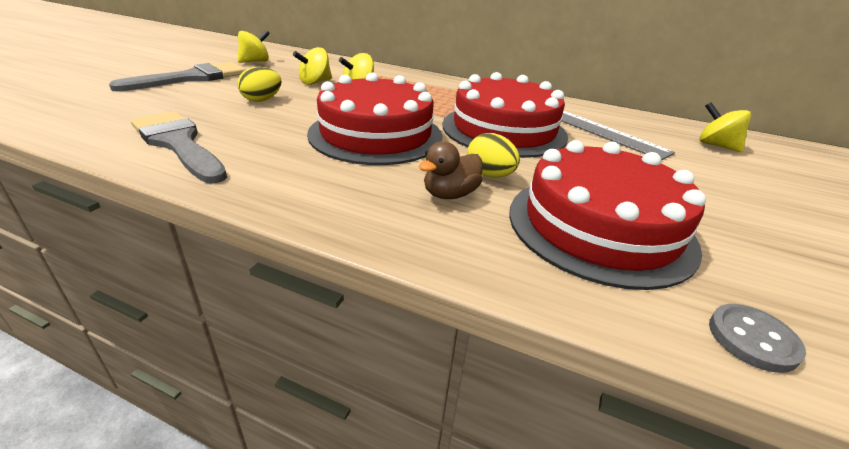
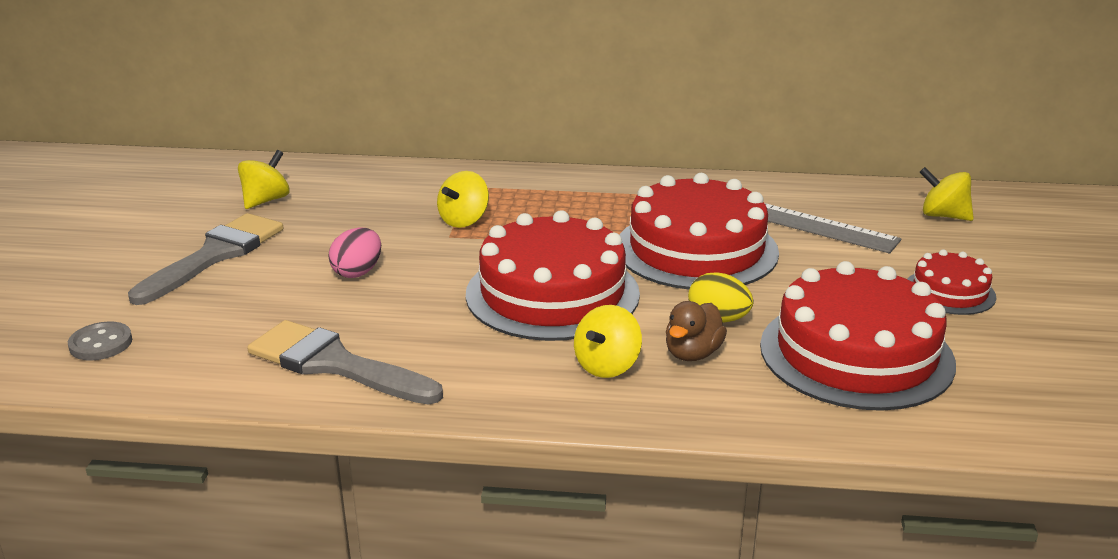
camera: 15 degrees left, 5 degrees down
(262, 100) = (358, 272): yellow egg -> pink egg
(315, 82) = (395, 223): yellow spinning top -> yellow spinning top (607, 366)
(709, 197) = (949, 292): none -> red cake
(752, 339) = (1008, 425): grey button -> grey button (101, 344)

